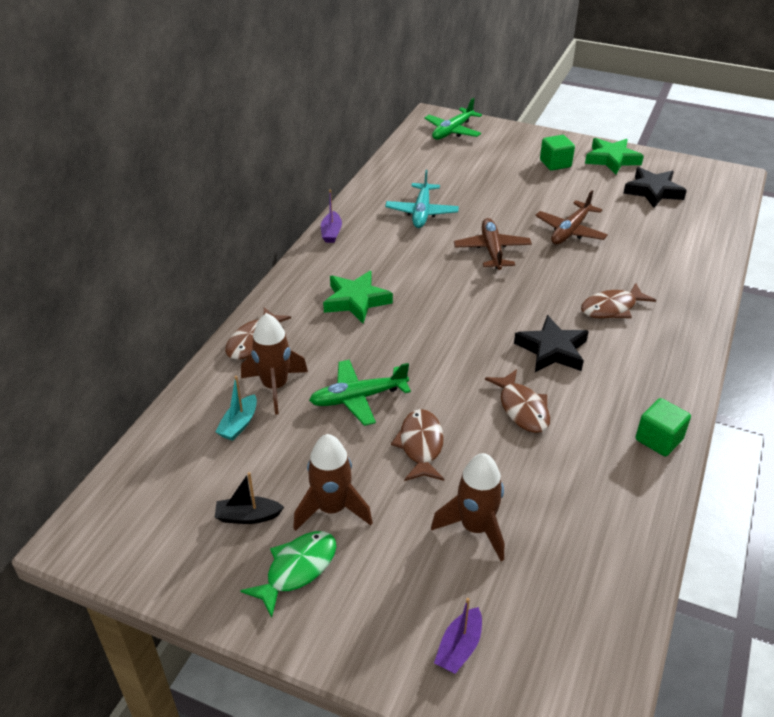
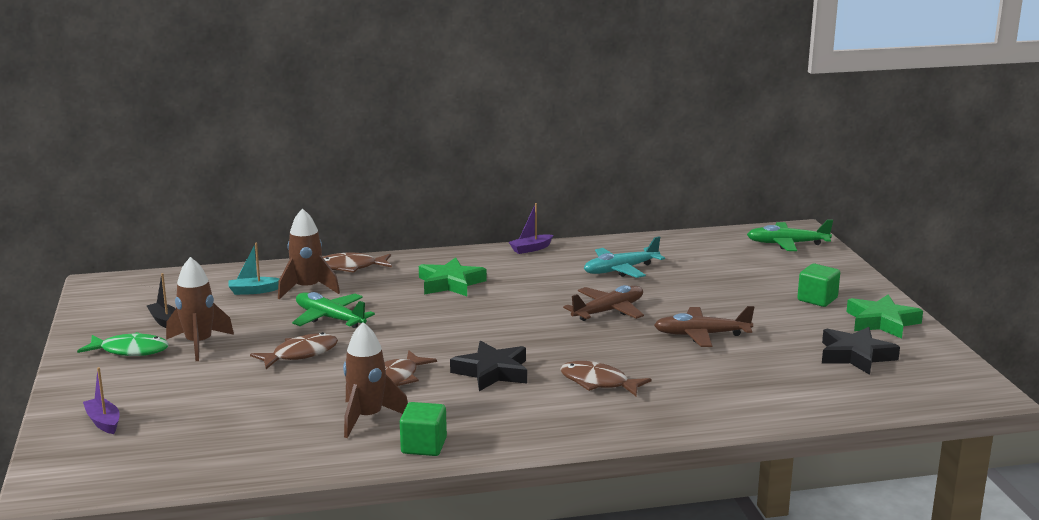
camera: 55 degrees right, 20 degrees down
(459, 647) = (103, 422): purple boat -> purple boat turned 60 degrees clockwise
(475, 528) = (229, 397): brown rocket -> brown rocket (367, 418)

